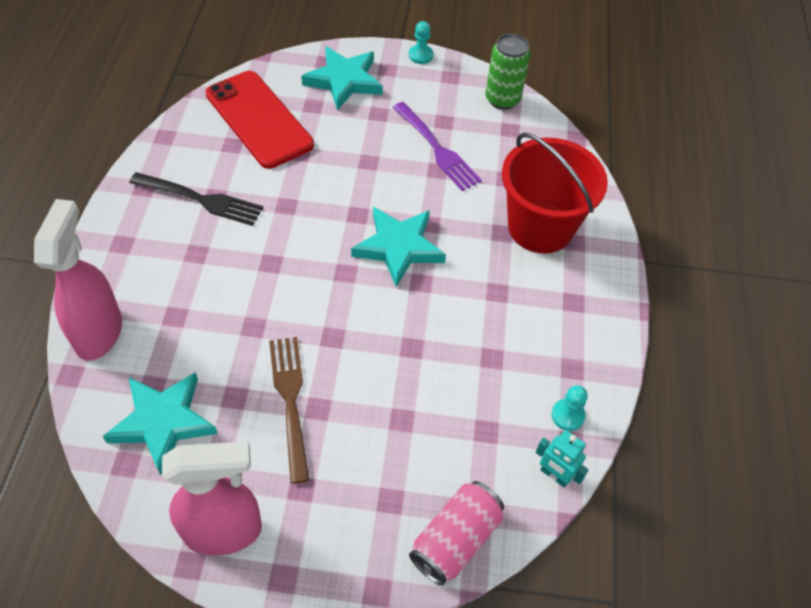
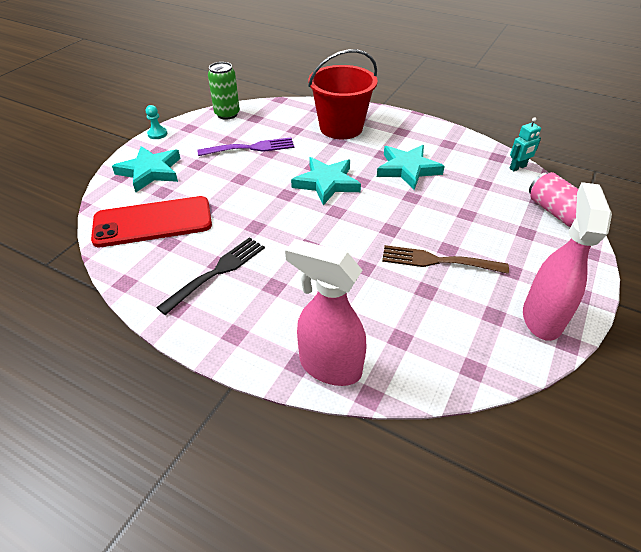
camera: 65 degrees left, 10 degrees down
(163, 422) = (438, 337): turquoise star -> turquoise star (407, 169)
(567, 415) = (479, 153): turquoise pawn -> none

